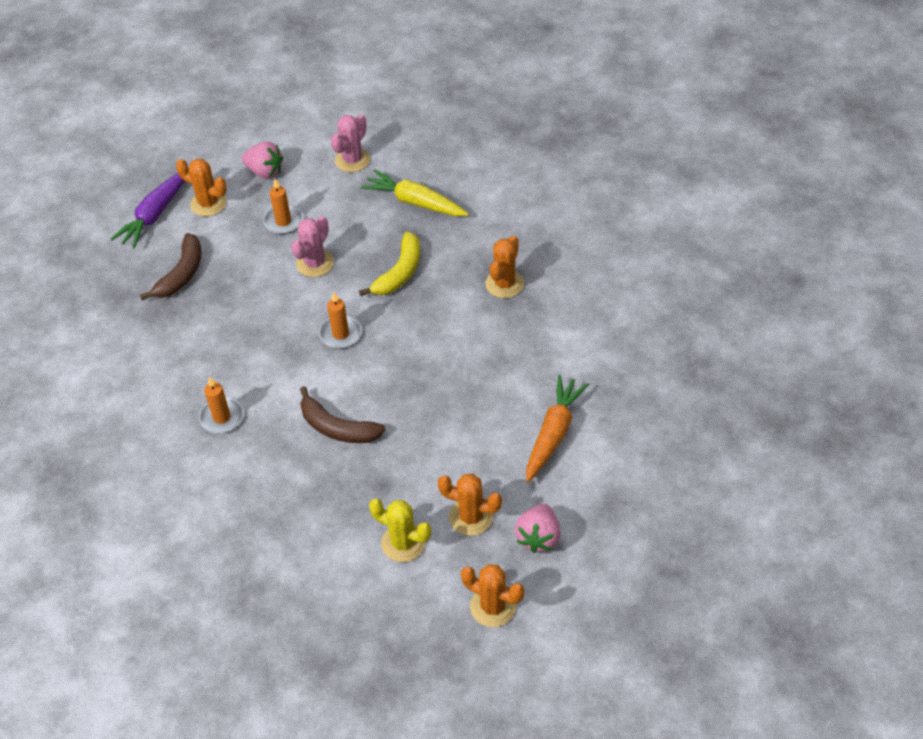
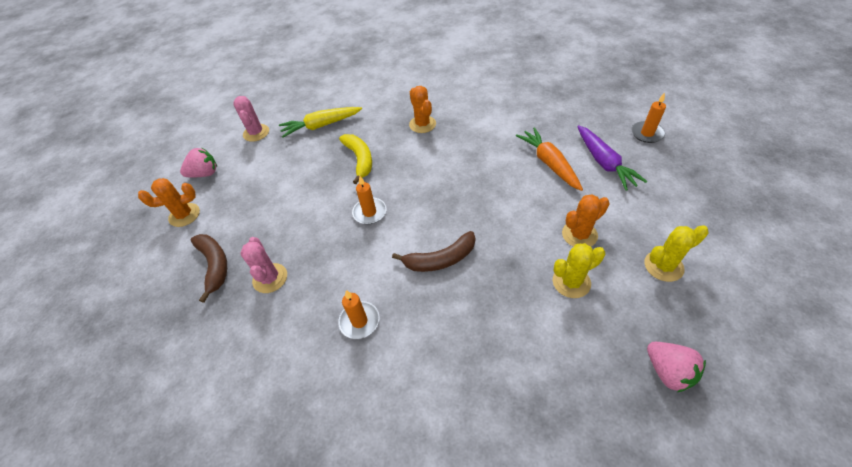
camera: 45 degrees left, 0 degrees up
(155, 214) = (149, 249): purple carrot -> purple carrot (604, 163)
(283, 221) = (252, 187): orange candle -> orange candle (647, 133)
(315, 263) = (302, 192): pink cactus -> pink cactus (270, 278)
(493, 606) = (663, 266): orange cactus -> yellow cactus
(538, 537) = (623, 212): pink strawberry -> pink strawberry (668, 371)

